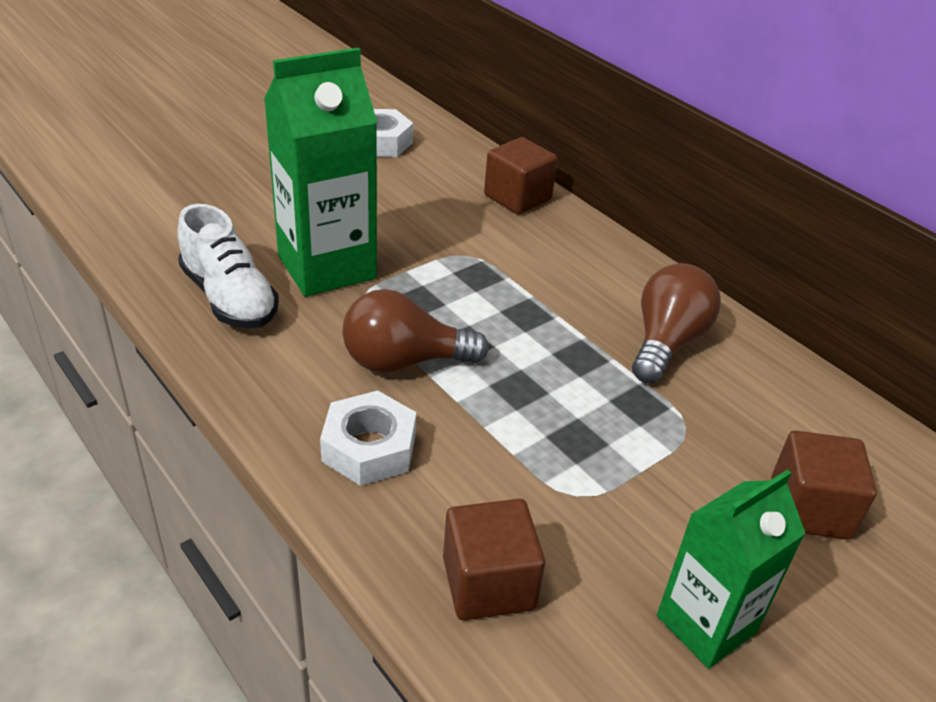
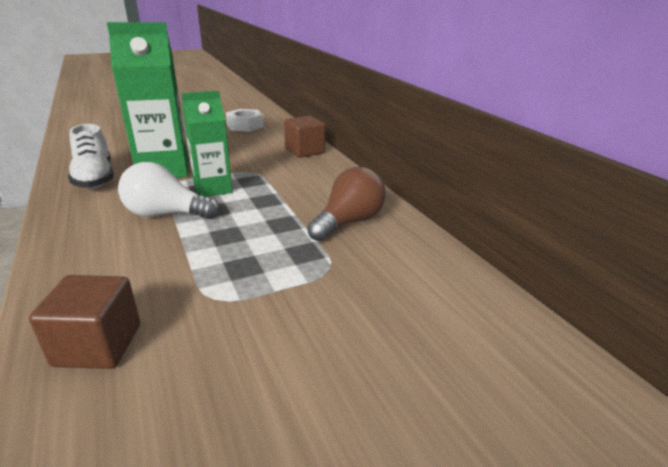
camera: 15 degrees right, 10 degrees down
(369, 448) = (98, 254): white nut -> none
(404, 361) = (166, 214): brown light bulb -> white light bulb
(706, 624) = (246, 405): green carton -> green carton (213, 188)
(809, 508) = (394, 332): brown cube -> none

